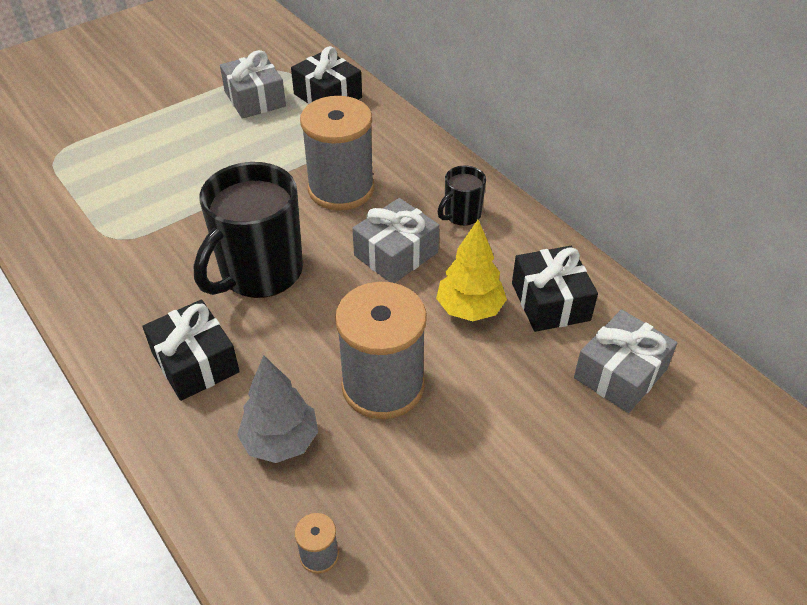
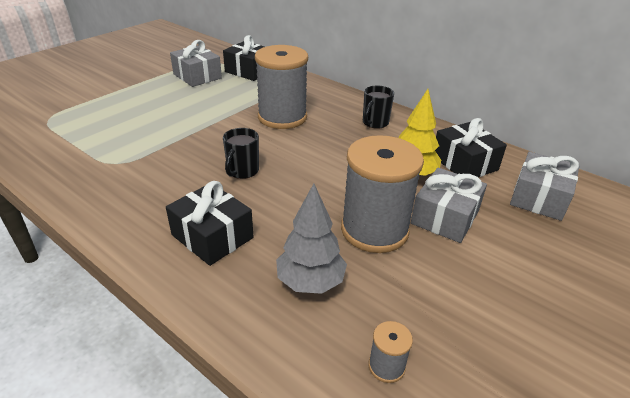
camera: 15 degrees left, 10 degrees down
(259, 273) = (242, 171): black mug -> black mug, size x0.48
(396, 254) = (341, 149): grey gift -> grey gift (445, 217)

